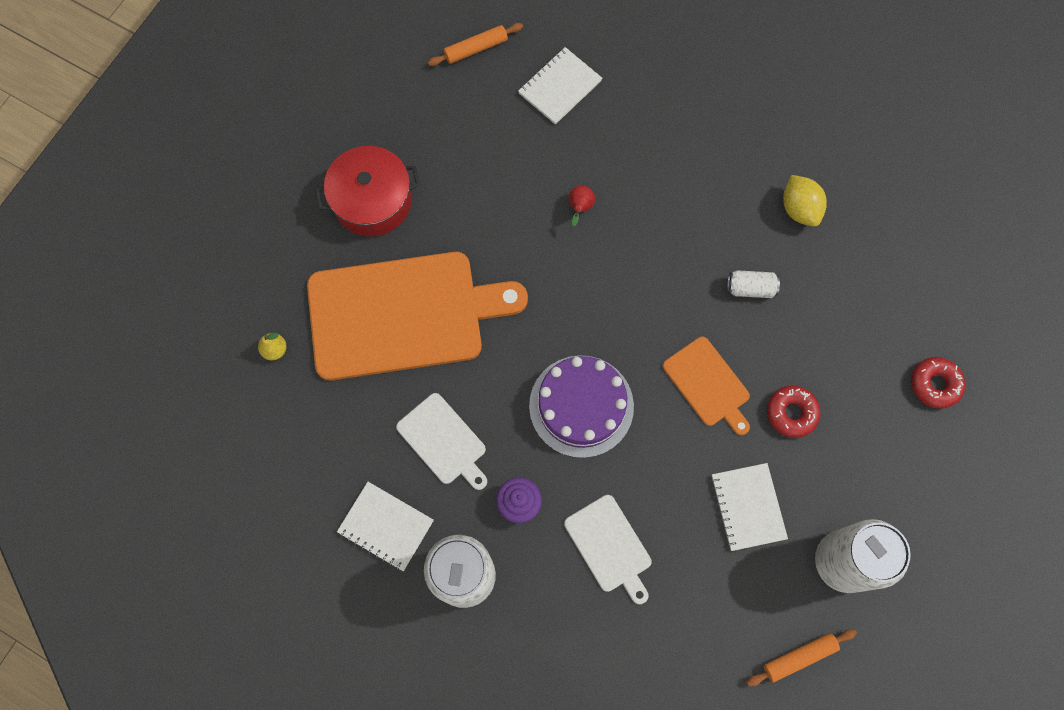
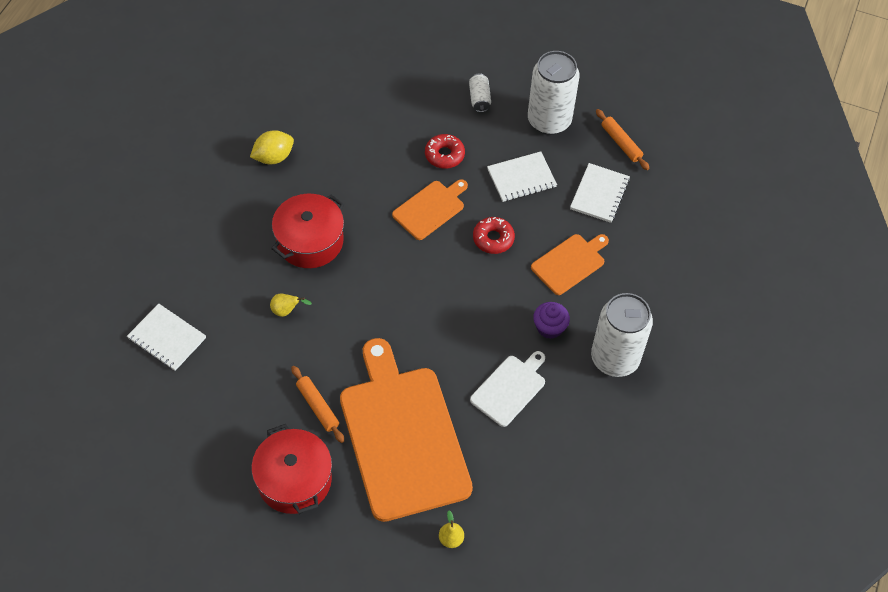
camera: 100 degrees left, 15 degrees down
(386, 526) = (588, 422): white notebook -> white notebook (599, 194)
(476, 49) = (127, 413): orange rolling pin -> orange rolling pin (317, 407)
(579, 208) = (286, 311): red pear -> yellow pear
(581, 406) = (462, 292): purple cake -> none
(609, 547) = (570, 263): white cutting board -> orange cutting board
(672, 240) = (310, 241): none -> red pot
(750, 288) = (346, 186): white can -> white can (479, 99)
(935, 384) = (408, 71): red donut -> red donut (493, 239)

